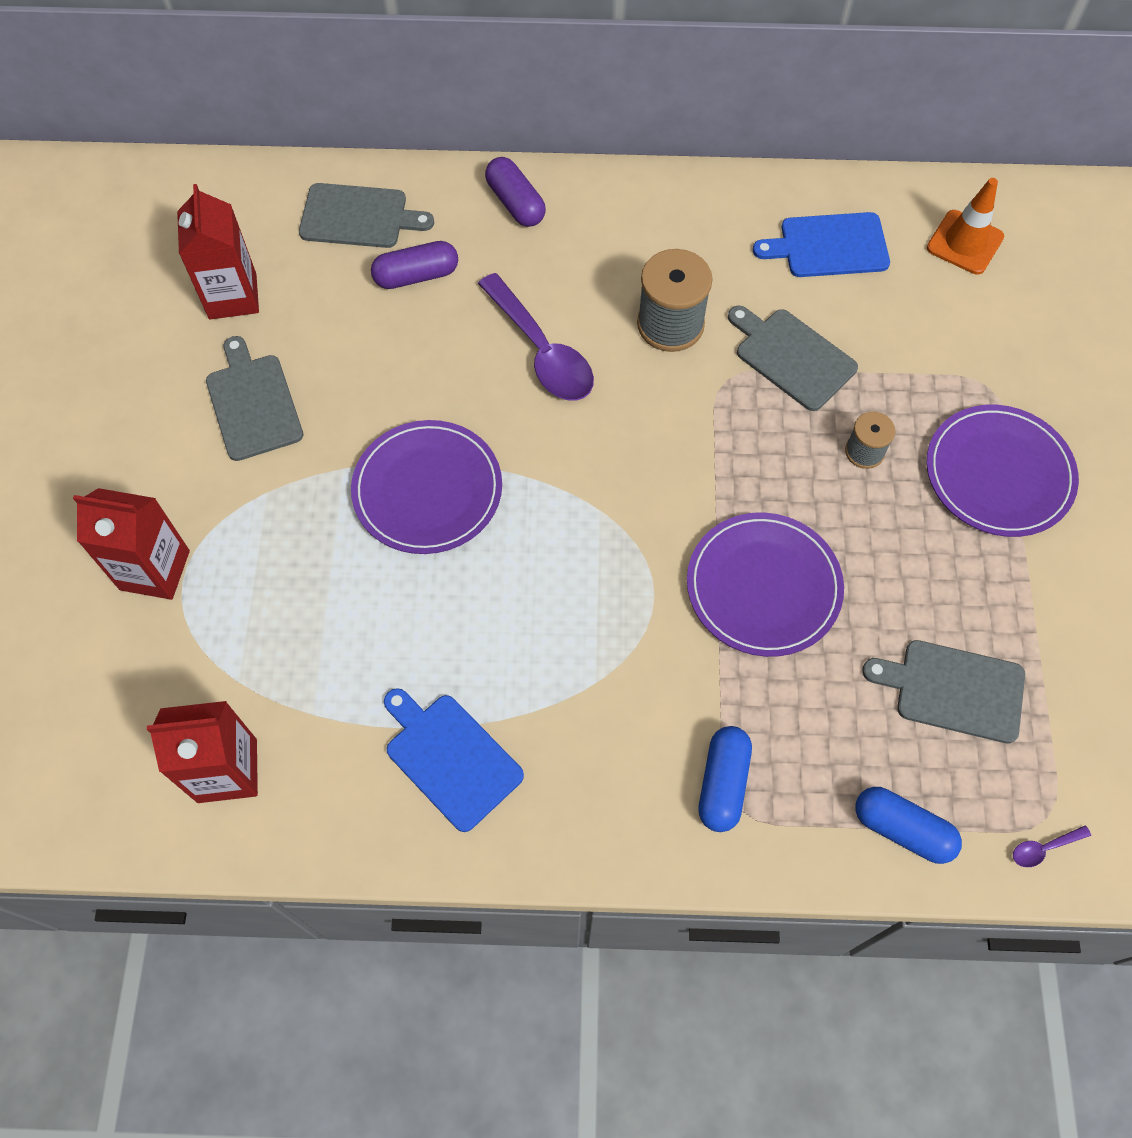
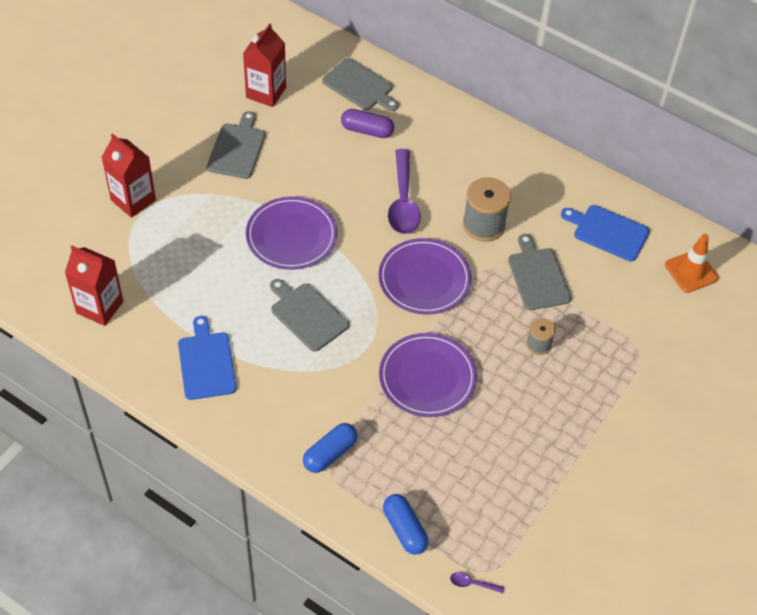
camera: 30 degrees right, 10 degrees down
(516, 203) = (449, 121): purple capsule -> none
(953, 690) = (488, 484): grey cutting board -> grey cutting board (307, 315)
(998, 473) = (606, 397): purple plate -> purple plate (424, 279)

